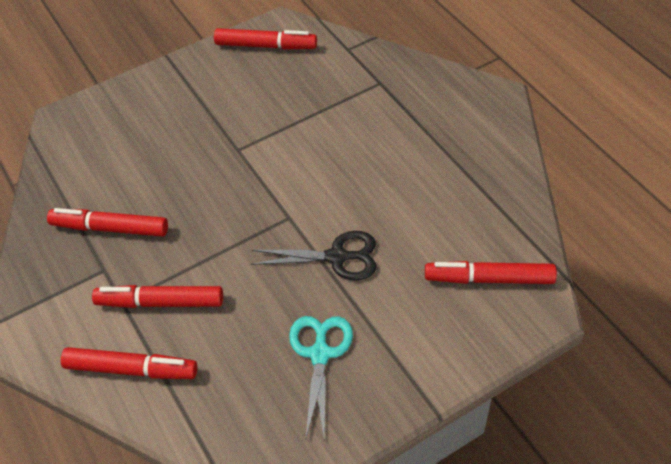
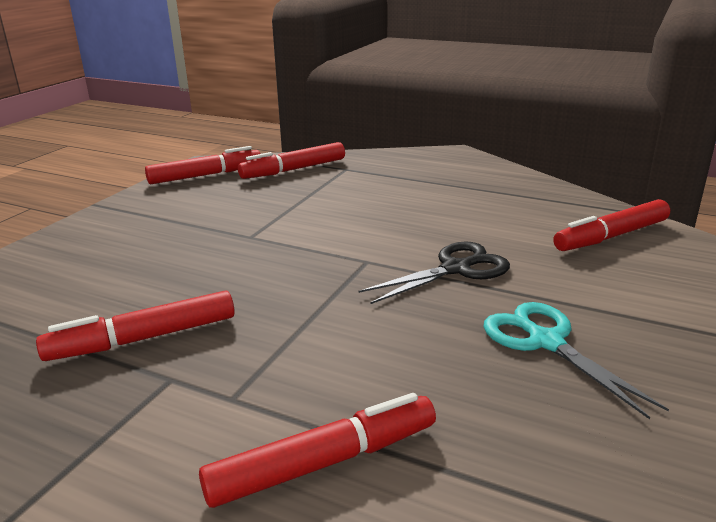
camera: 35 degrees left, 25 degrees down
(160, 302) = (290, 377): red marker -> red marker (293, 170)

